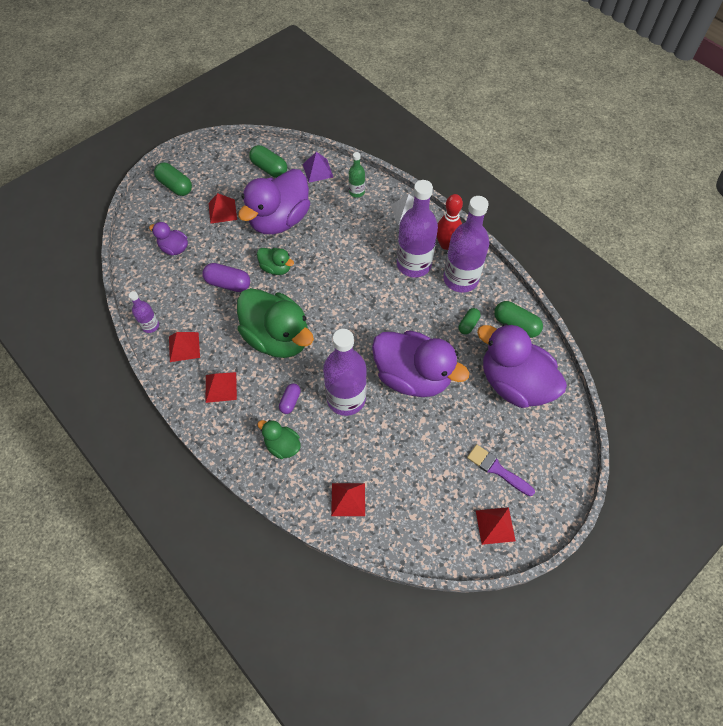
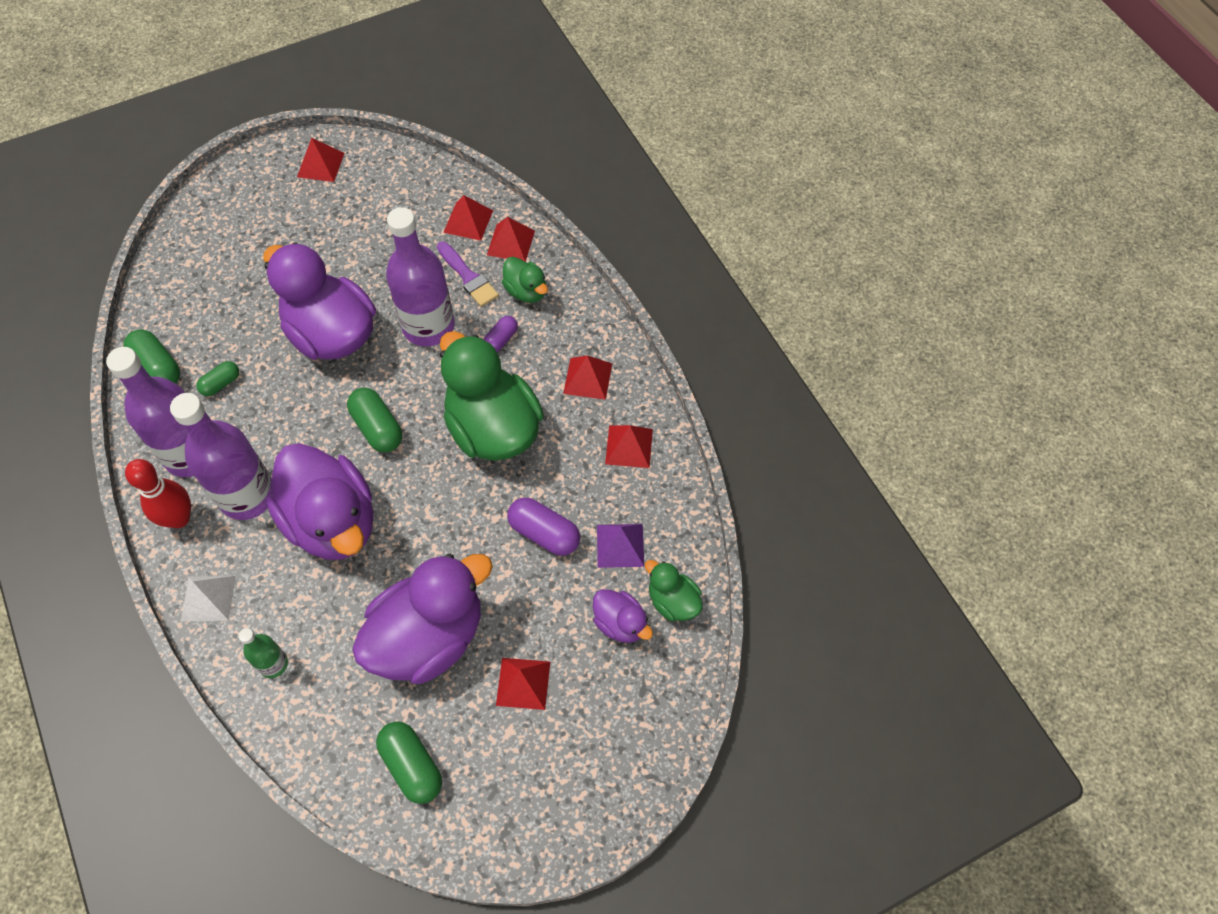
camera: 165 degrees left, 0 degrees up
(150, 326) = (674, 491): purple bottle -> none
(175, 186) = (599, 768): green capsule -> green capsule (377, 428)
(276, 268) = (462, 542): green duck -> green duck (673, 601)
(307, 487) = (510, 242): none -> red pyramid
(317, 170) = (323, 736): purple pyramid -> purple pyramid (620, 545)
(497, 469) = (287, 212): purple brush -> purple brush (468, 277)
(514, 383) = (208, 296): purple duck -> purple duck (333, 522)

